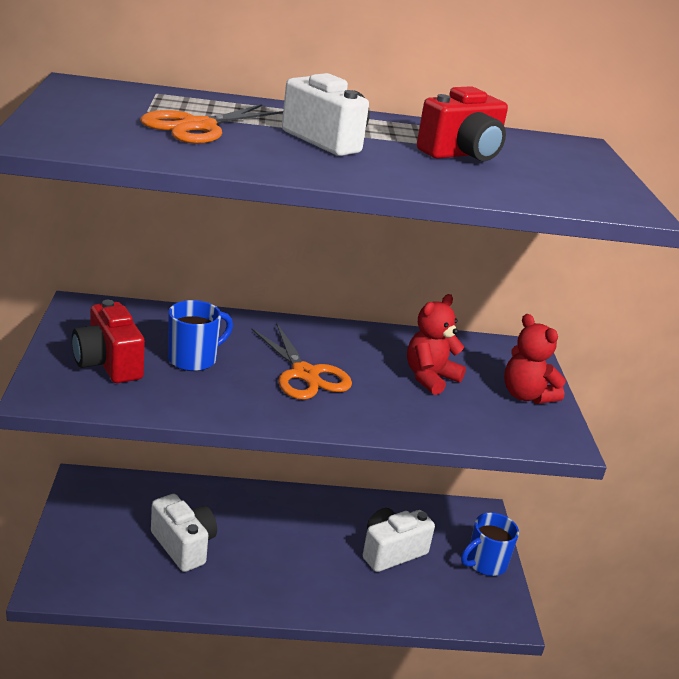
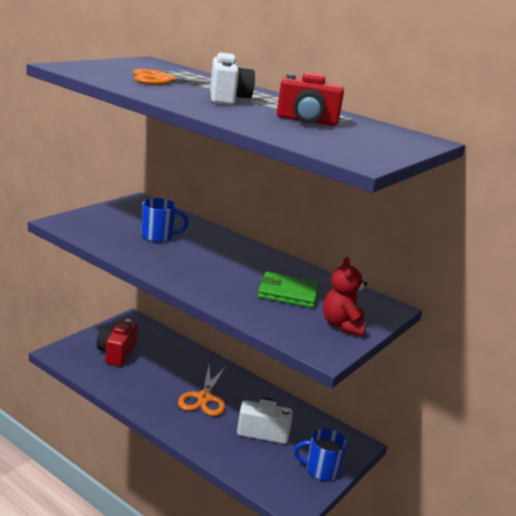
camera: 40 degrees right, 5 degrees down
(108, 363) = (111, 223): red camera -> red camera (116, 353)
(183, 546) = (145, 369): white camera -> none
(305, 374) = (209, 263): orange scissors -> orange scissors (204, 398)
(430, 378) = (288, 293): red teddy bear -> green wallet

